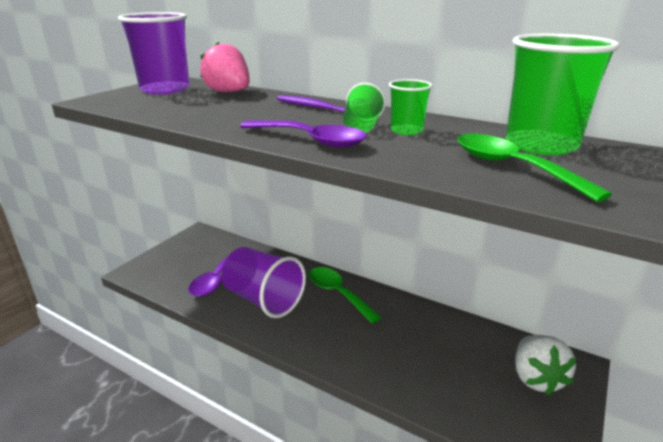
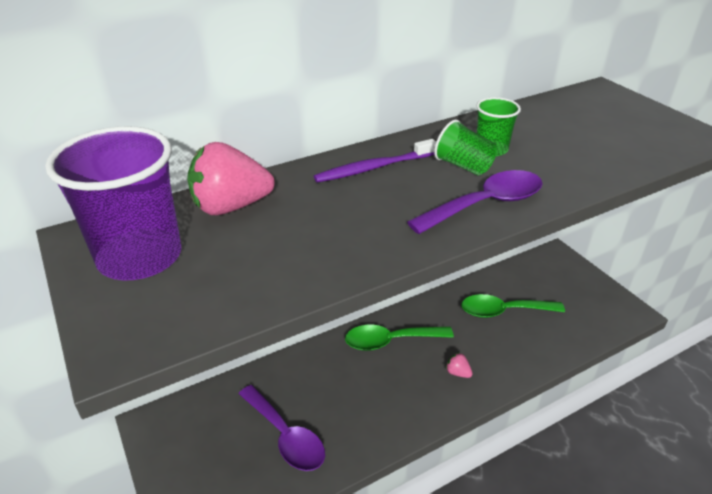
camera: 60 degrees left, 10 degrees up
(263, 300) = (360, 405): purple cup -> none
(335, 339) = (458, 372): none -> pink strawberry
(511, 167) = (606, 142): green spoon -> green spoon (503, 311)
(536, 378) = (560, 280): white strawberry -> none
(541, 145) = (564, 113): green cup -> none

